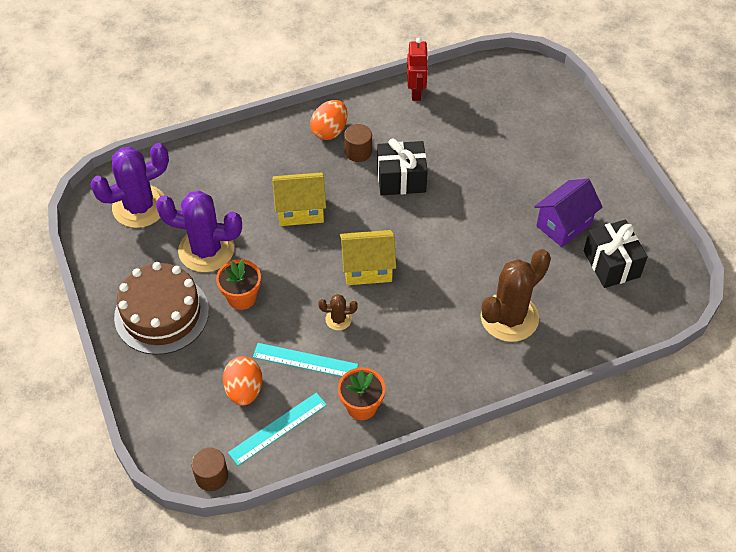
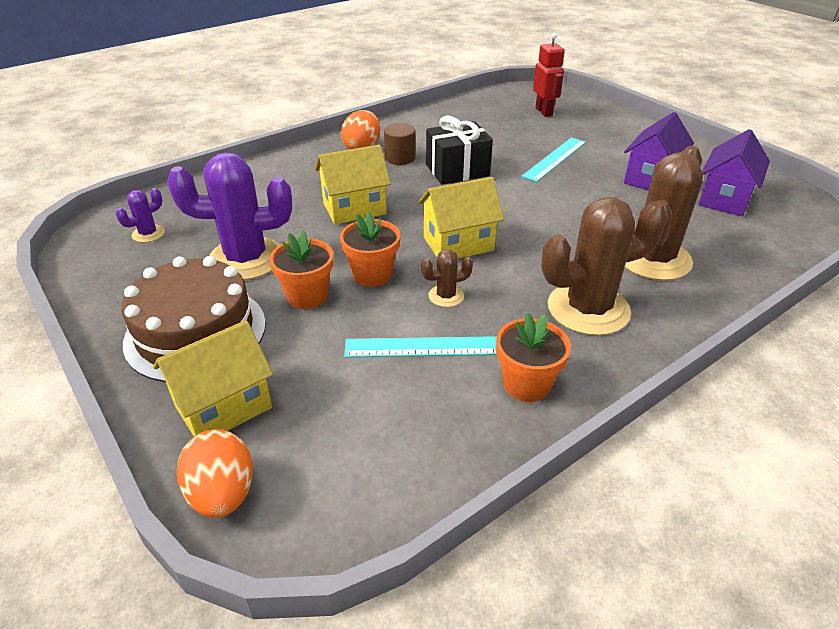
camera: 15 degrees left, 15 degrees down
(139, 206) = (148, 234): purple cactus -> purple cactus, size x0.45
(170, 378) = (223, 407): none -> yellow house
(211, 476) = (327, 537): brown cylinder -> none
(244, 390) = (344, 399): orange egg -> orange egg (222, 494)
(278, 428) = (415, 439): turquoise ruler -> turquoise ruler (555, 159)
(293, 287) = (372, 275): none -> orange flower pot
(416, 92) = (439, 114): red robot -> red robot (544, 112)
(433, 354) = (588, 309): none -> brown cactus
(611, 264) = (724, 199): black gift -> purple house

